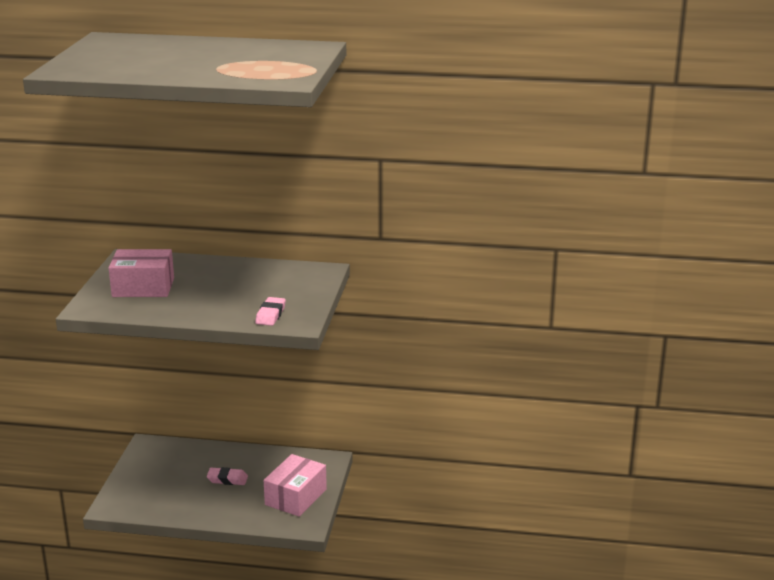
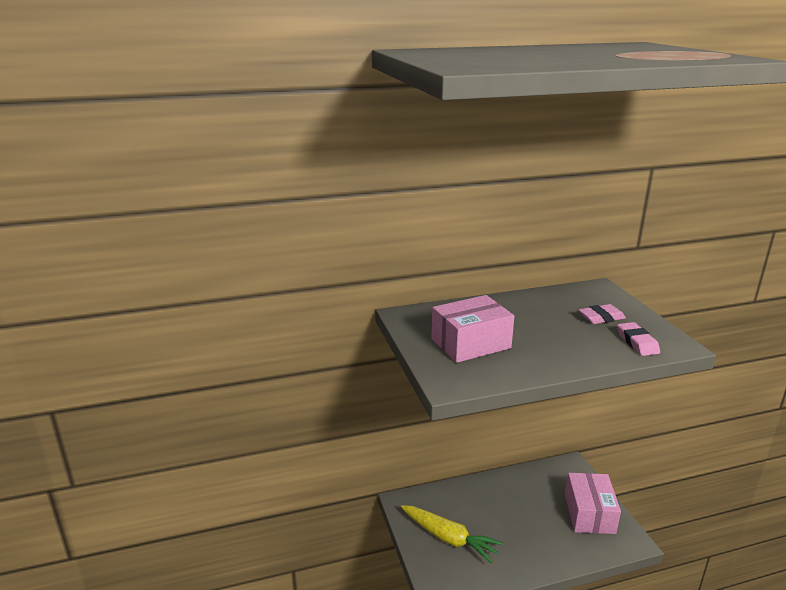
camera: 25 degrees left, 0 degrees up
(156, 478) = (449, 538): none -> yellow carrot
(227, 479) = (513, 516): pink eraser -> pink eraser (601, 318)

